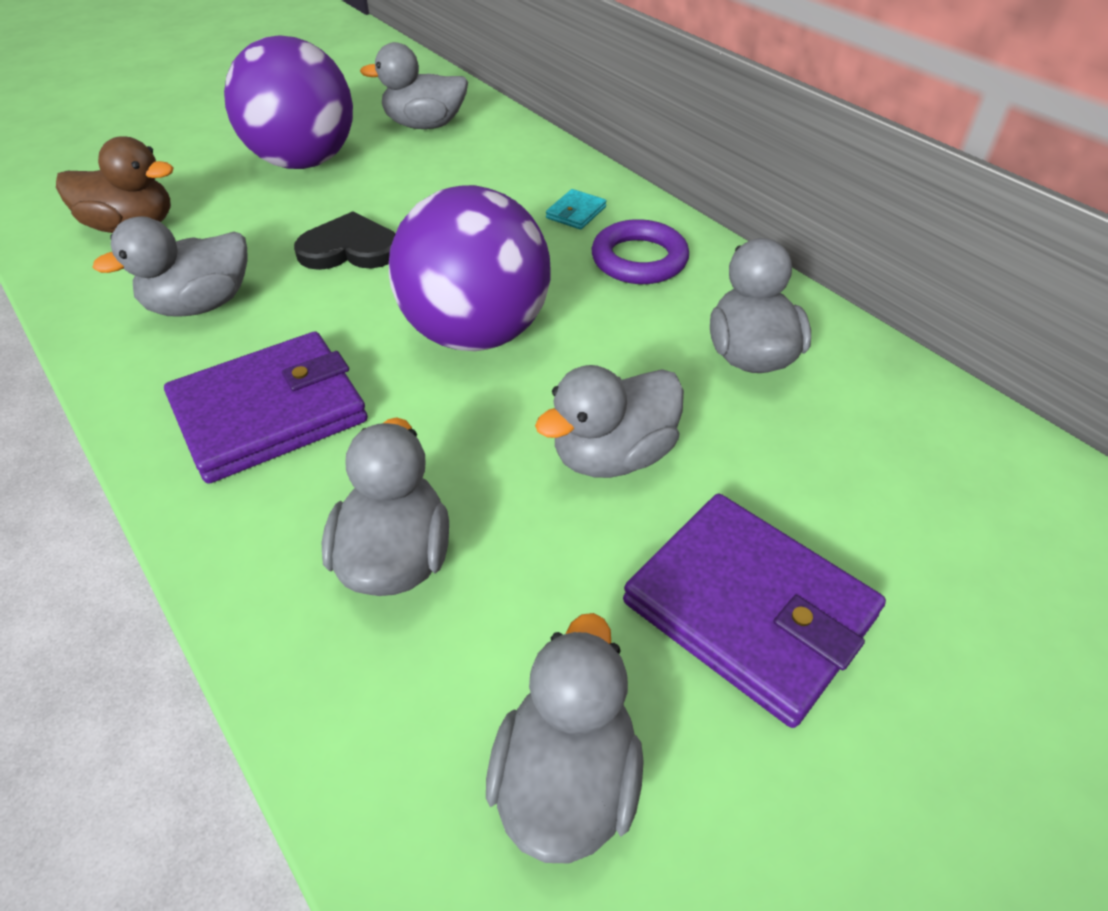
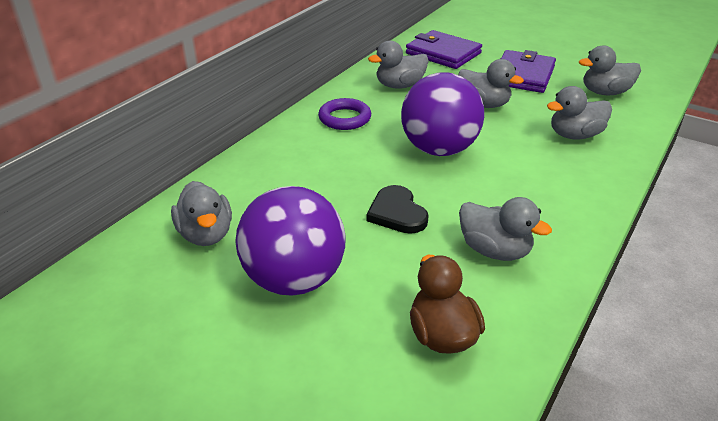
camera: 110 degrees left, 10 degrees down
(269, 412) = (543, 190): purple wallet -> purple wallet (443, 53)
(576, 212) = (308, 143): turquoise wallet -> none

